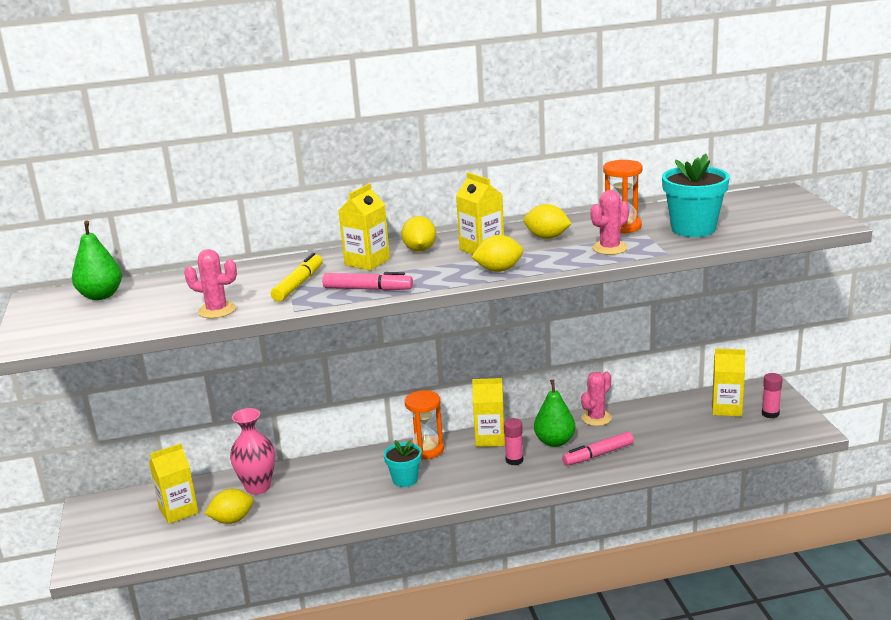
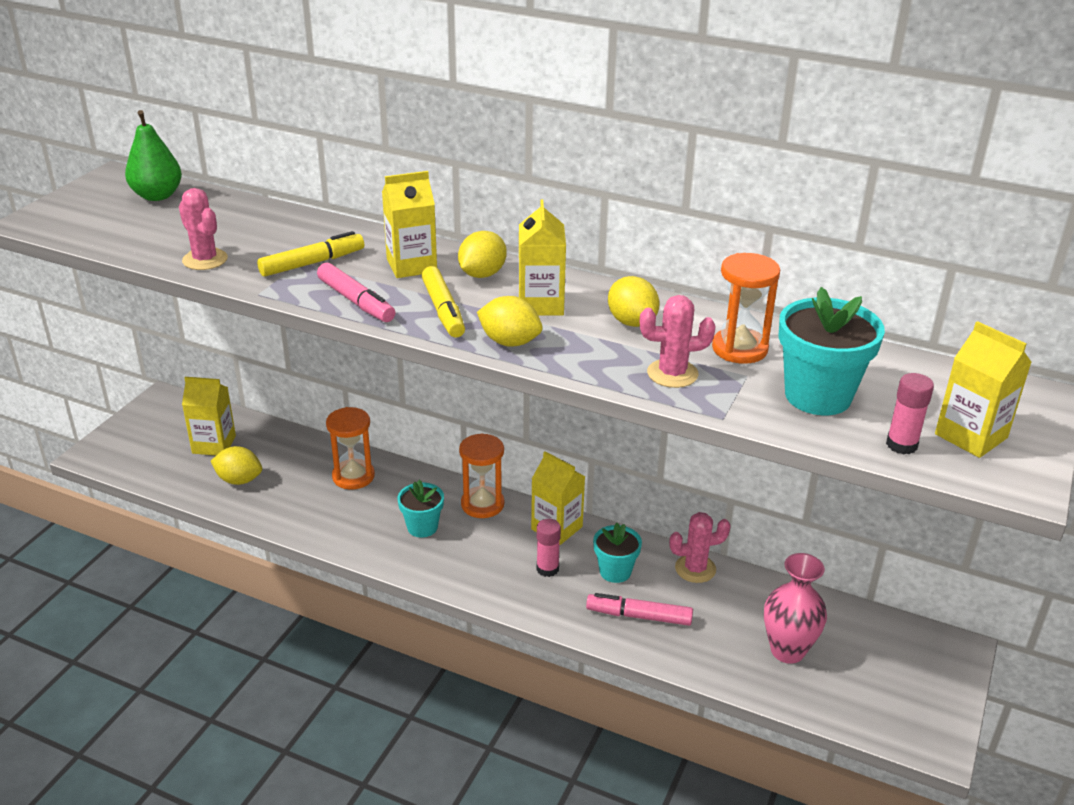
camera: 35 degrees right, 10 degrees up
(258, 487) = (298, 458): pink vase -> pink vase (787, 650)
(315, 477) = (353, 476): none -> orange hourglass
(431, 272) = (443, 310): none -> yellow marker
(555, 441) = (615, 571): green pear -> turquoise flower pot
(727, 408) = (863, 647): yellow carton -> yellow carton (971, 436)
(770, 414) = (910, 687): pink glue stick -> pink glue stick (901, 445)

